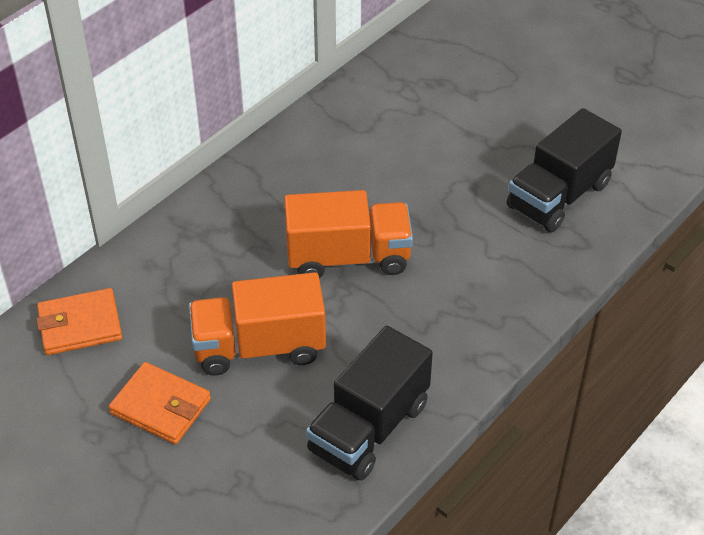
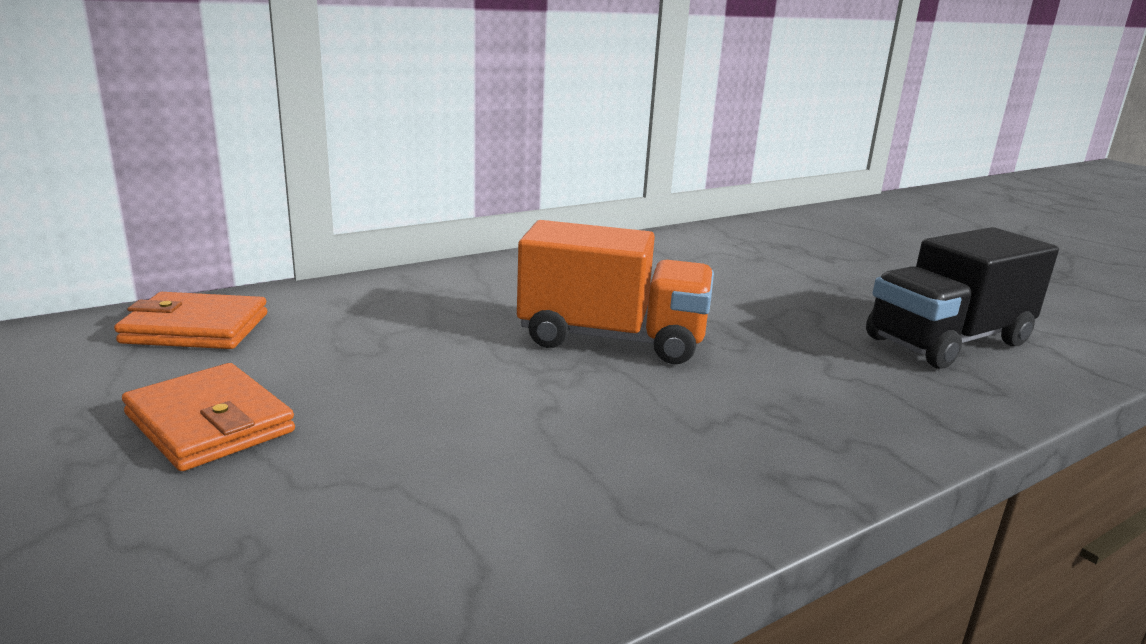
camera: 15 degrees right, 25 degrees down
(259, 347) = (421, 393): orange truck -> none
(369, 428) = (543, 529): black truck -> none

